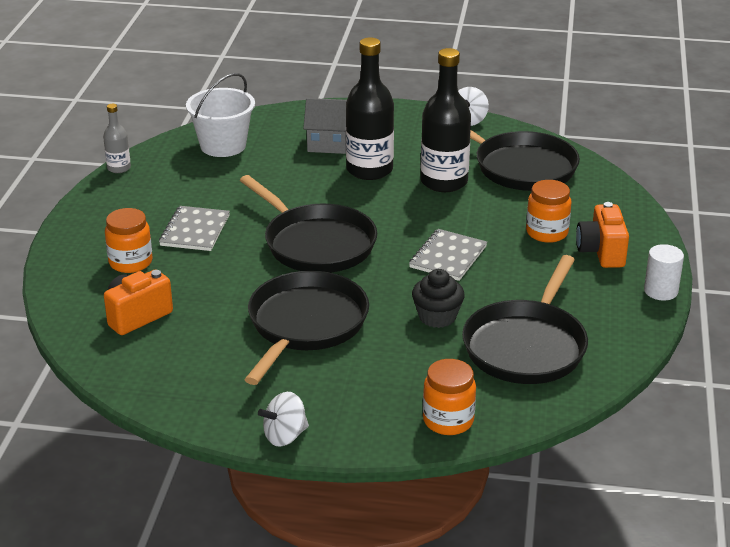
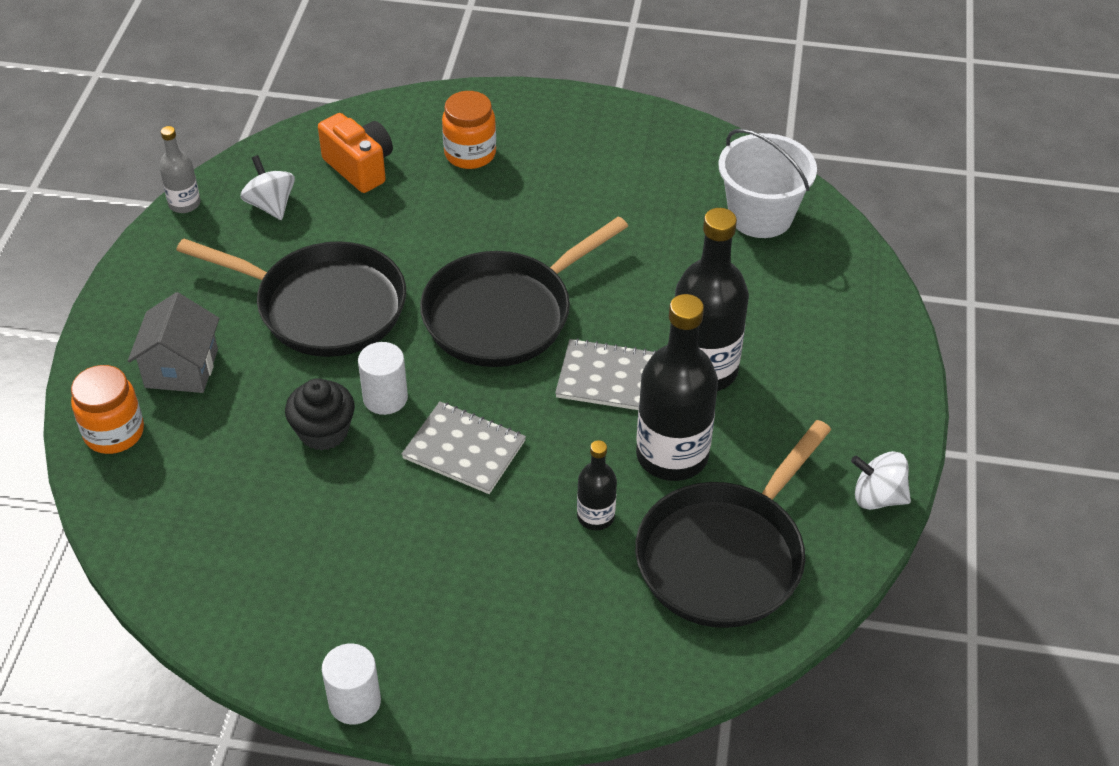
camera: 90 degrees right, 15 degrees up
(119, 168) = (691, 125): grey bottle -> grey bottle (184, 204)
(195, 230) = (539, 202): grey notebook -> grey notebook (609, 378)
(285, 436) = (122, 293): white spinning top -> white spinning top (271, 205)
(328, 143) = (779, 324): grey house -> grey house (181, 368)
(402, 291) = (385, 398): none -> white cylinder
(497, 208) = (595, 516): none -> black bottle
(526, 346) = (244, 521): black pan -> none
(547, 232) = (524, 572): orange jar -> none
(601, 252) = (466, 637): orange camera -> none

